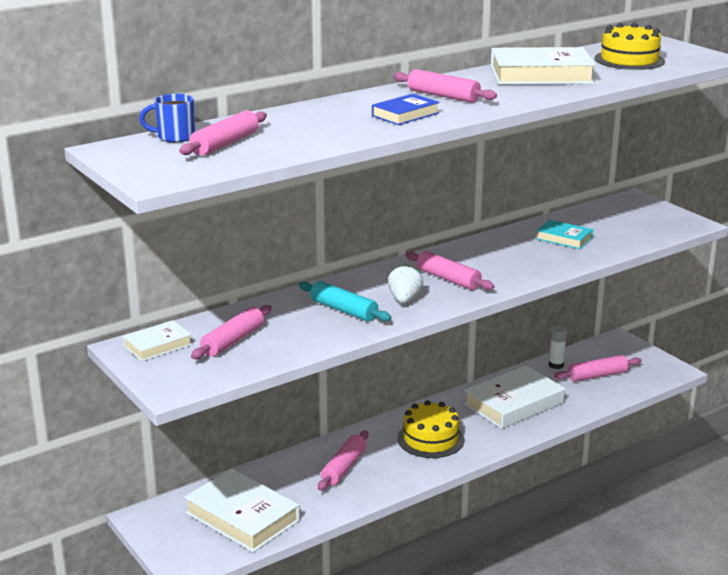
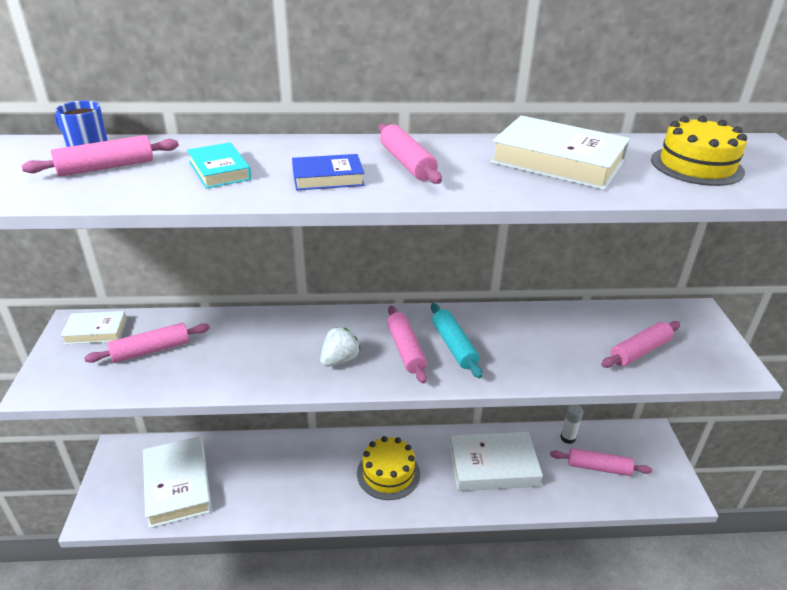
camera: 30 degrees right, 10 degrees up
(344, 310) = (275, 351): turquoise rolling pin -> turquoise rolling pin (454, 346)
(344, 467) = (294, 471): pink rolling pin -> pink rolling pin (639, 351)
(564, 238) = (572, 339): turquoise book -> turquoise book (219, 170)

